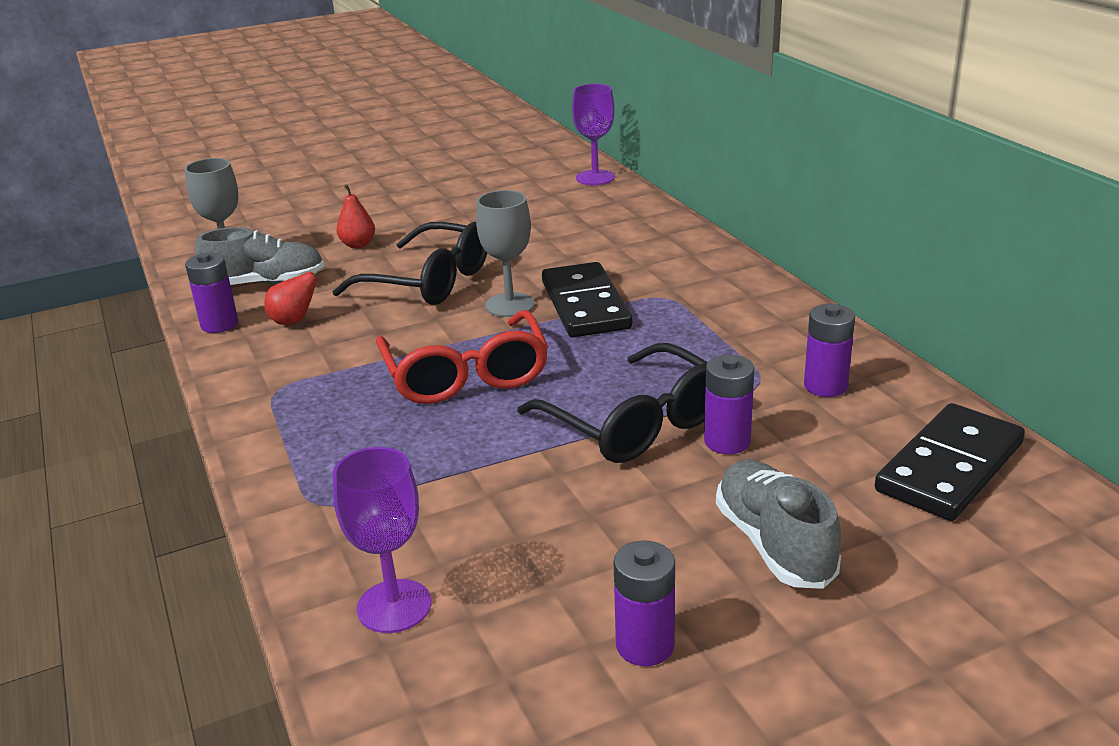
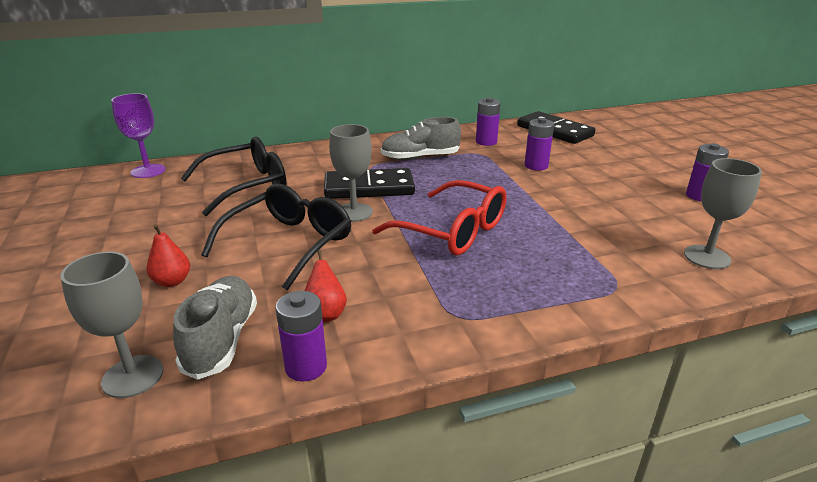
camera: 85 degrees left, 0 degrees up
(394, 606) = (706, 257): purple goblet -> grey goblet
(466, 375) = (452, 231): red glasses -> red glasses turned 45 degrees clockwise
(635, 423) = (518, 184): black glasses -> black glasses (246, 186)
(774, 543) = (617, 165): grey shoe -> grey shoe (420, 158)

